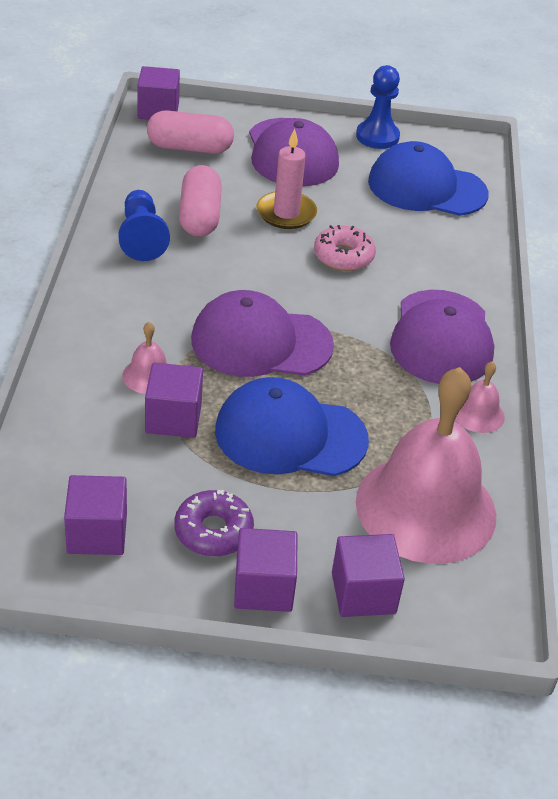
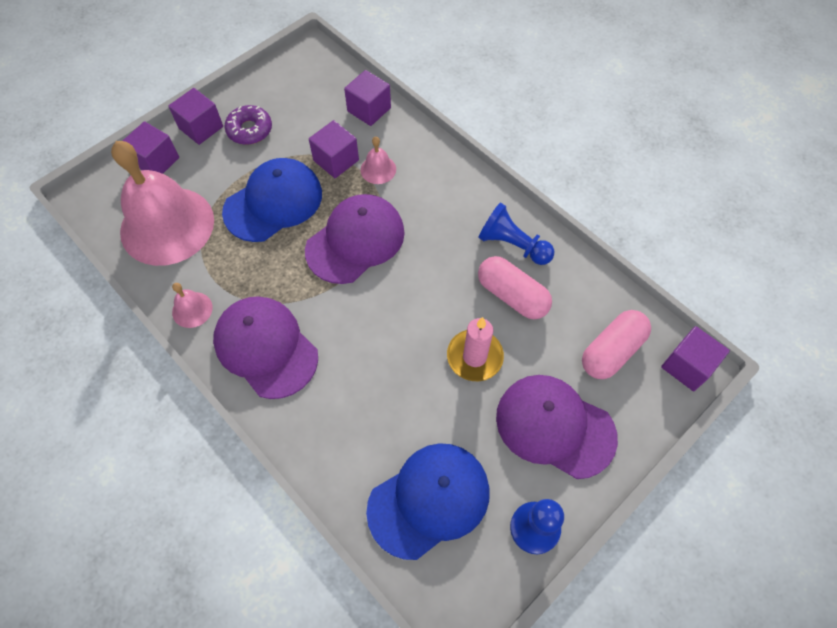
camera: 135 degrees right, 20 degrees up
(97, 533) = (294, 89): purple cube -> purple cube (369, 109)
(343, 256) = (395, 356): pink donut -> none

